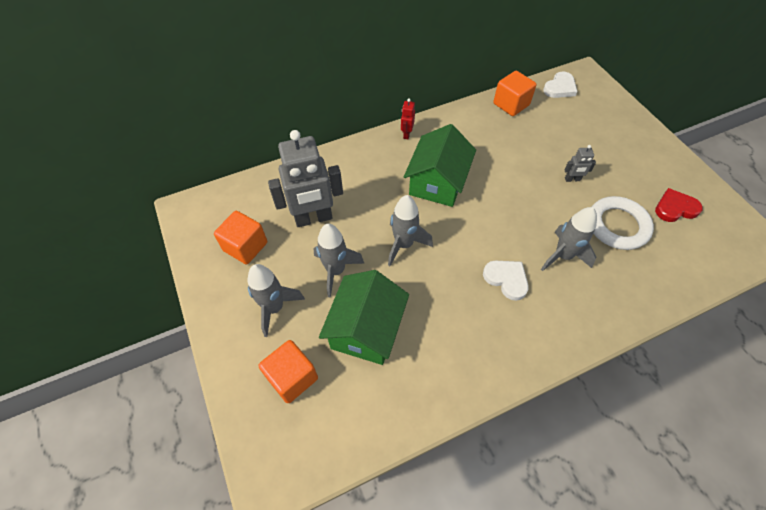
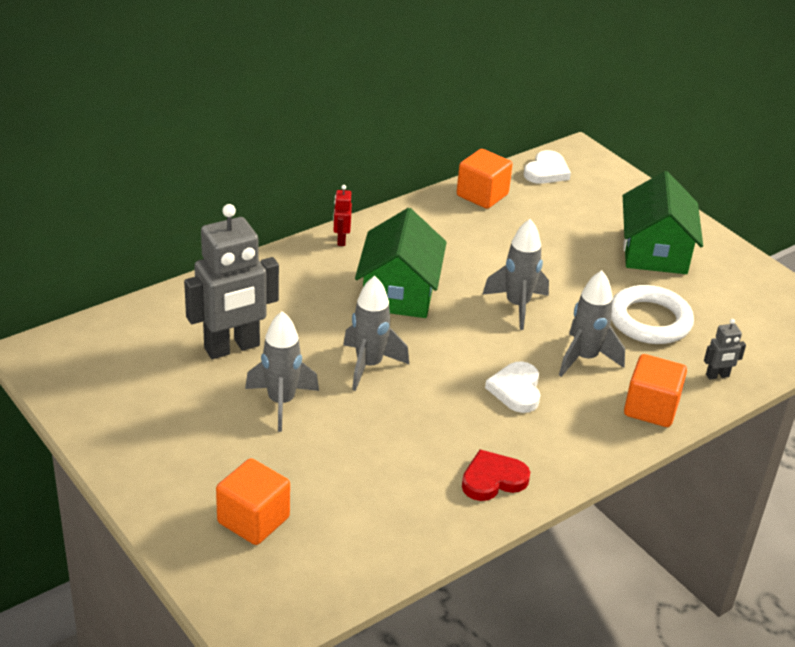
camera: 15 degrees left, 20 degrees down
(245, 246) = (142, 388): orange cube -> orange cube (651, 408)
(274, 308) = (206, 451): grey rocket -> grey rocket (517, 305)
(366, 329) = (341, 460): green house -> green house (655, 251)
(506, 279) = (516, 390): white heart -> white heart turned 120 degrees counterclockwise
(572, 179) = (582, 275): grey robot -> grey robot (717, 376)
(675, 208) = (720, 296): red heart -> red heart (493, 479)

